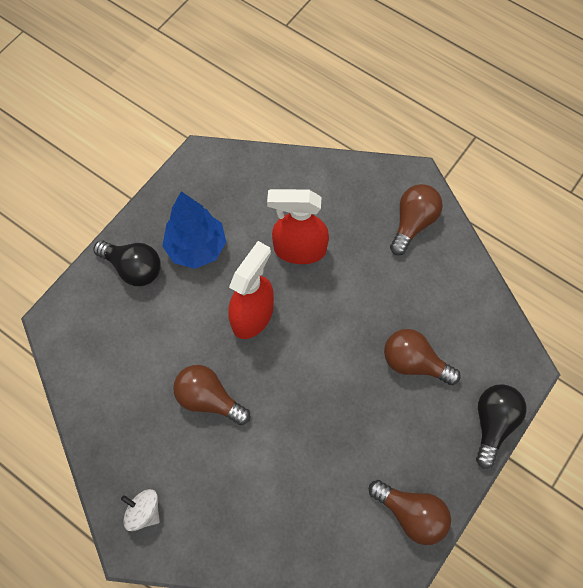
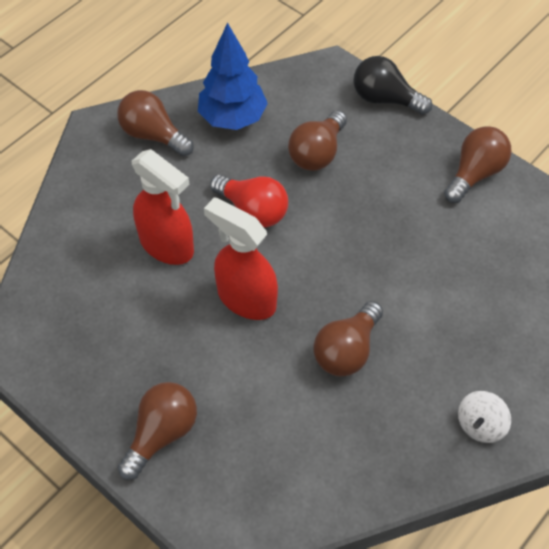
camera: 85 degrees left, 10 degrees down
(133, 268) = (161, 433): black light bulb -> brown light bulb
(196, 248) = (145, 356): blue tree -> blue tree (233, 118)
(299, 250) = (167, 245): red spray bottle -> red spray bottle turned 60 degrees counterclockwise
(342, 312) = (253, 210): none -> red light bulb

